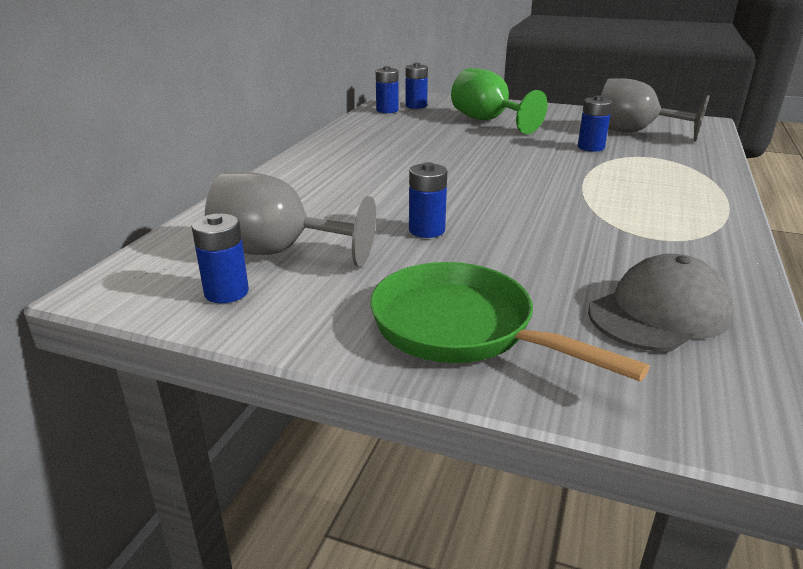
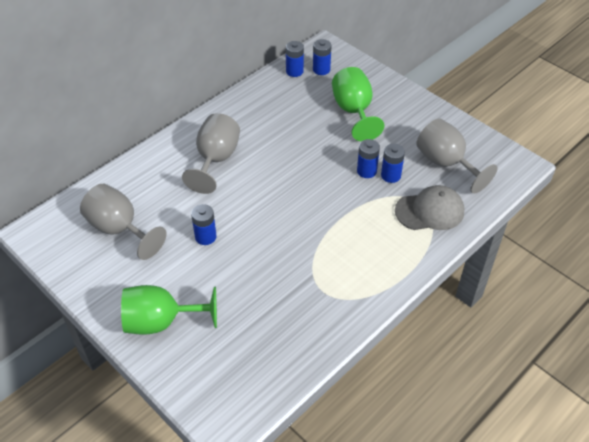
camera: 25 degrees right, 20 degrees up
(226, 292) = (79, 254): blue battery -> blue battery (366, 171)
(363, 172) = (216, 160): none -> grey goblet
(462, 329) = (161, 321): green pan -> green goblet
(659, 312) = (259, 347): grey cap -> grey cap (429, 211)

